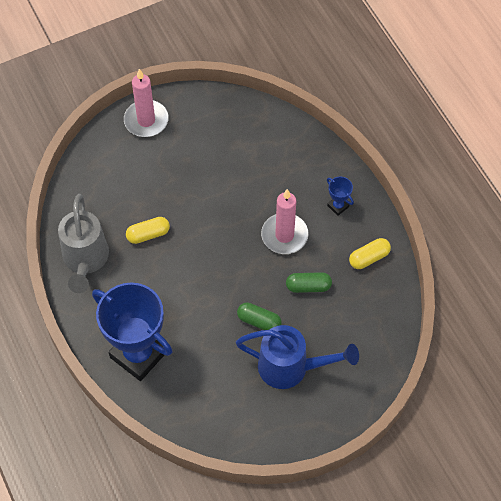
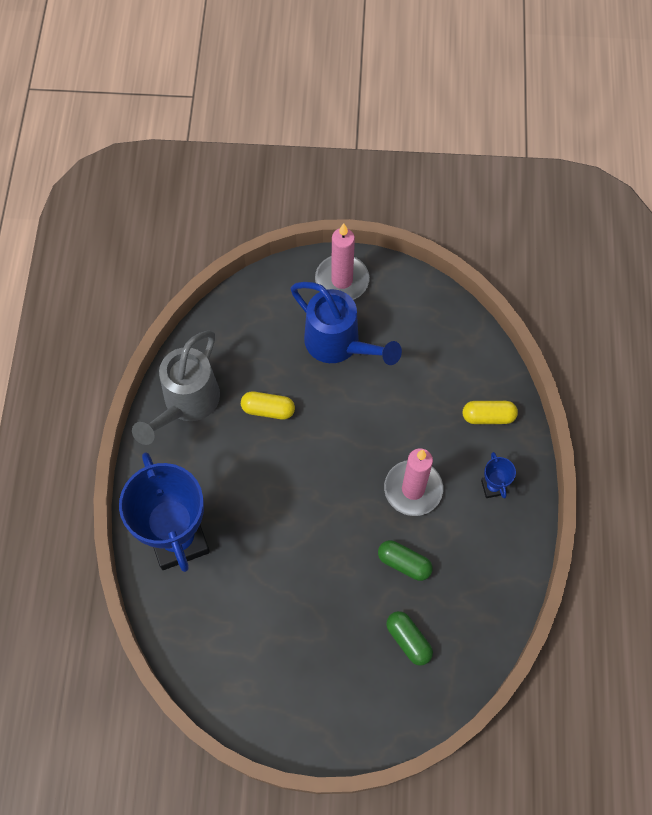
camera: 30 degrees right, 5 degrees up
(259, 321) = (326, 573): green capsule -> green capsule (408, 640)
(291, 368) = (329, 647): blue watering can -> blue watering can (339, 345)
(369, 258) = (492, 567): yellow capsule -> yellow capsule (488, 416)

